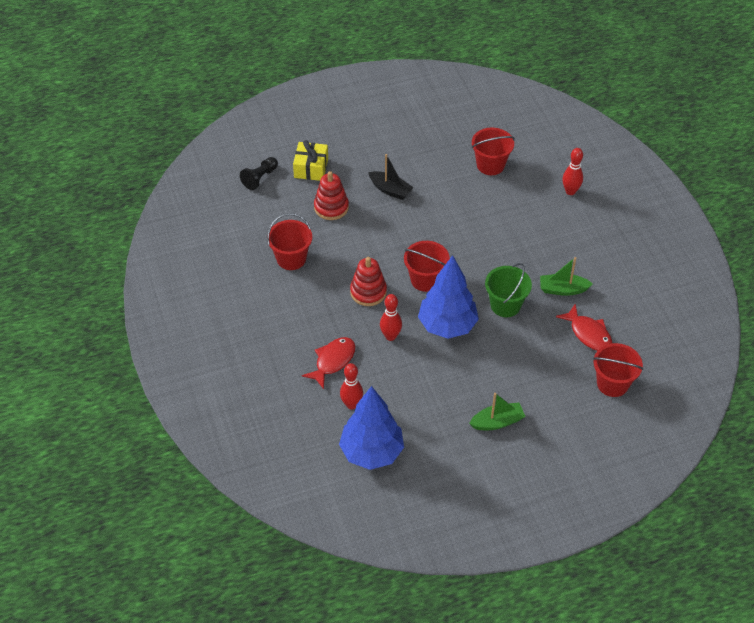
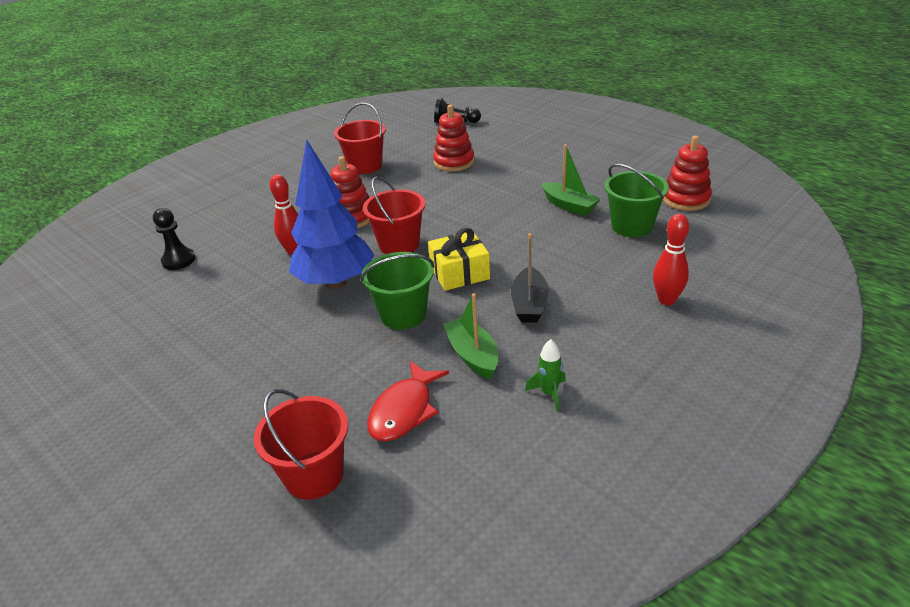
camera: 65 degrees right, 15 degrees down
(311, 168) = (495, 137): yellow gift -> yellow gift (459, 273)
(333, 361) = (237, 230): red fish -> none
(351, 404) = (178, 260): red bowling pin -> black pawn
(372, 452) = (109, 295): blue tree -> none
(390, 190) = (514, 182): black boat -> black boat (529, 304)
(480, 126) = (685, 199): none -> red stacking toy
(490, 165) = (632, 226): red bucket -> green bucket
(497, 422) = (187, 376): green boat -> green boat (569, 205)
(611, 273) = (549, 393): none -> green rocket

